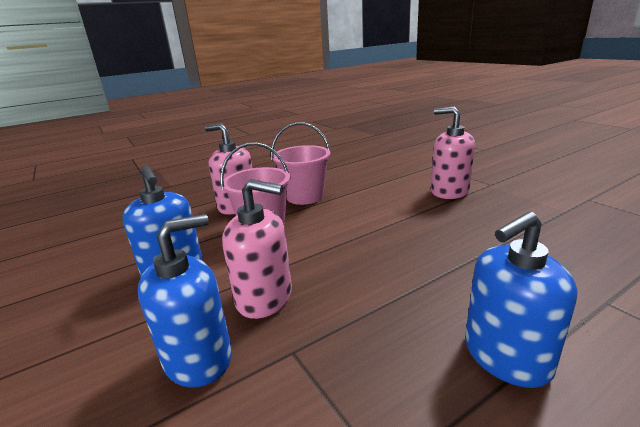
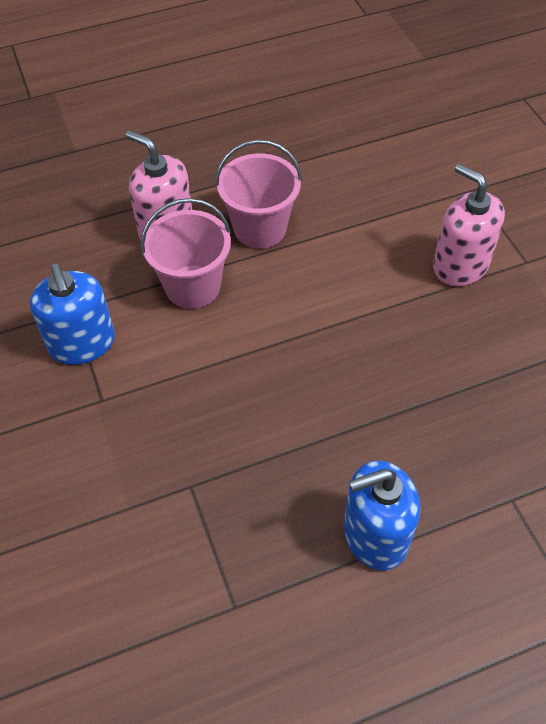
camera: 10 degrees right, 30 degrees up
(198, 358) = (106, 473): blue soap dispenser -> none
(264, 297) = (176, 412): pink soap dispenser -> none

